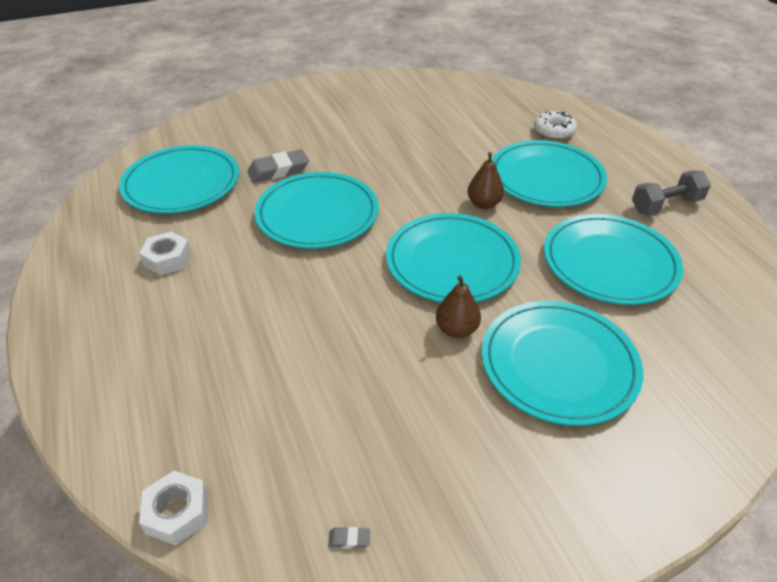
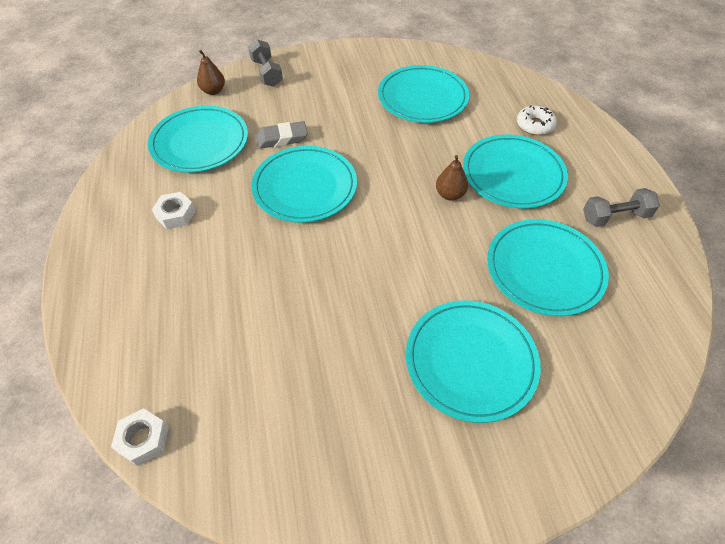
camera: 10 degrees right, 10 degrees up
(245, 111) = (267, 73): none -> grey dumbbell
(349, 539) = (265, 484): grey eraser -> none
(452, 262) = (407, 249): turquoise plate -> turquoise plate (422, 98)
(456, 329) = (394, 315): brown pear -> brown pear (213, 91)

